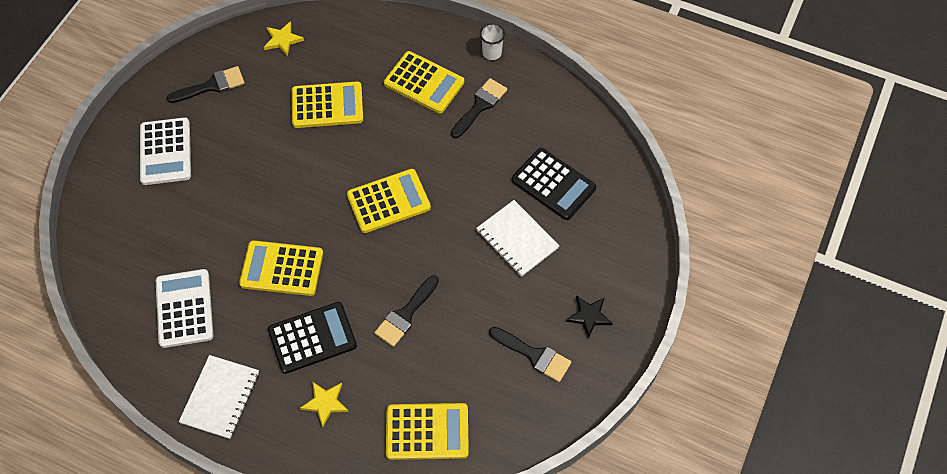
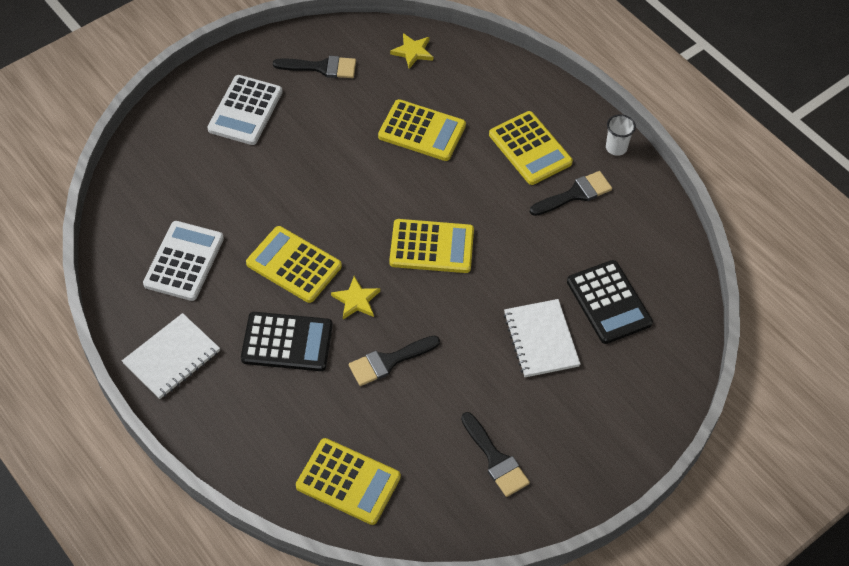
camera: 25 degrees right, 5 degrees down
(325, 403) = (266, 408): yellow star -> yellow star (356, 300)
(589, 316) = (573, 447): black star -> none

